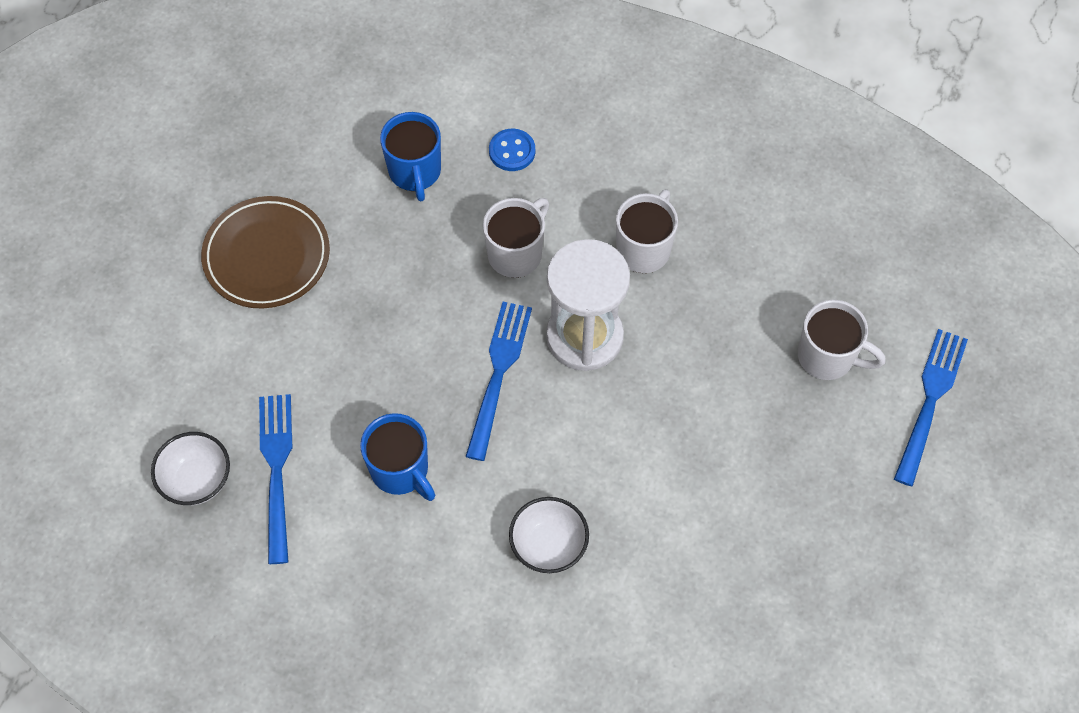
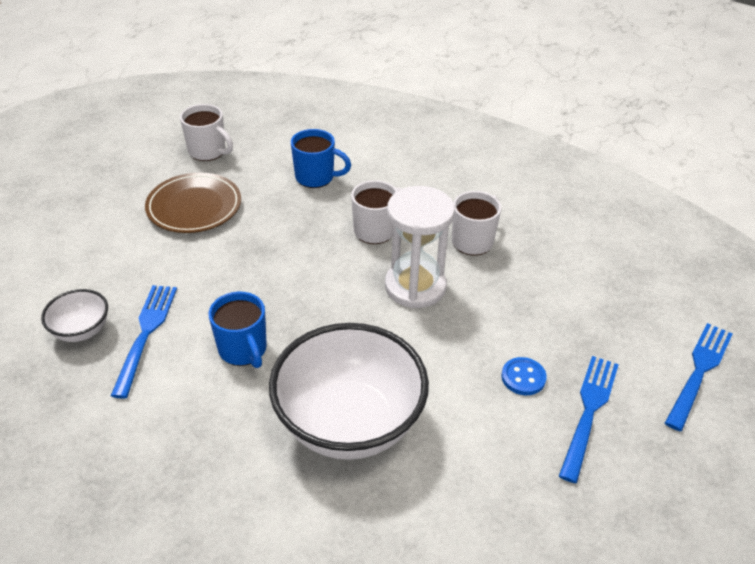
camera: 10 degrees right, 20 degrees down
(415, 172) = (316, 177): blue mug -> blue mug turned 75 degrees counterclockwise
(498, 374) = (341, 299): blue fork -> blue fork (589, 412)
(512, 151) = (388, 176): blue button -> blue button (523, 377)
(548, 545) = (349, 423): white bowl -> white bowl, size x2.16
(827, 357) = (611, 328): white mug -> white mug (208, 151)

